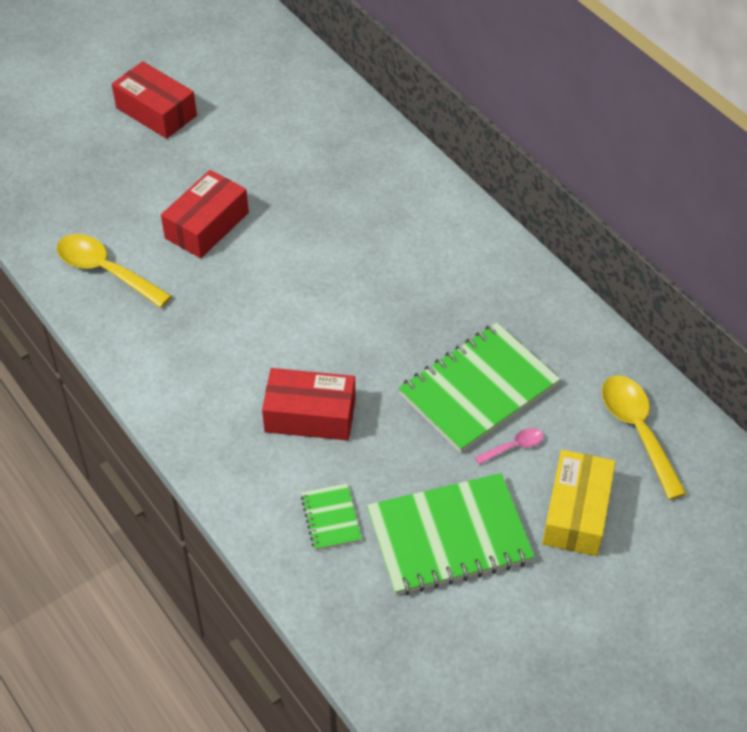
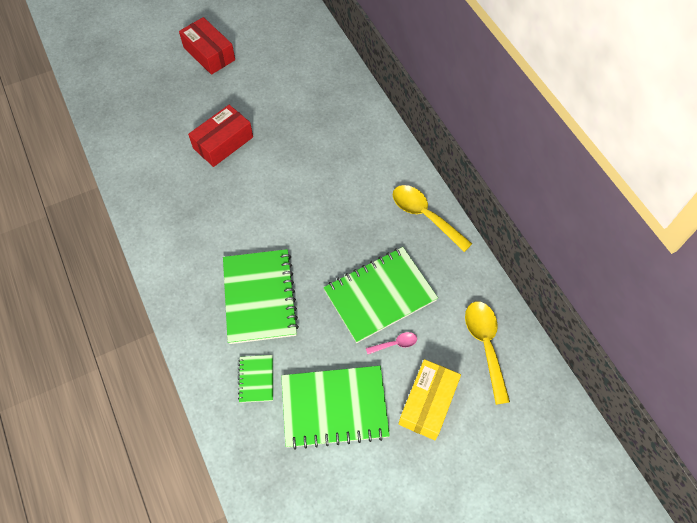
camera: 10 degrees right, 10 degrees up
(105, 271) = (148, 167): yellow spoon -> yellow spoon (424, 216)
(310, 415) = (260, 297): red box -> green notebook

